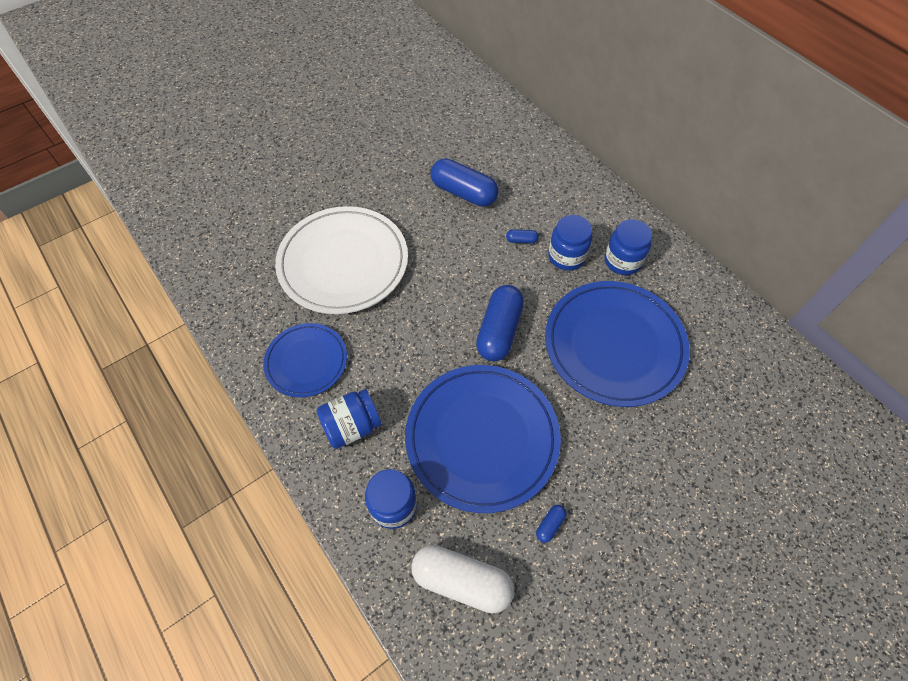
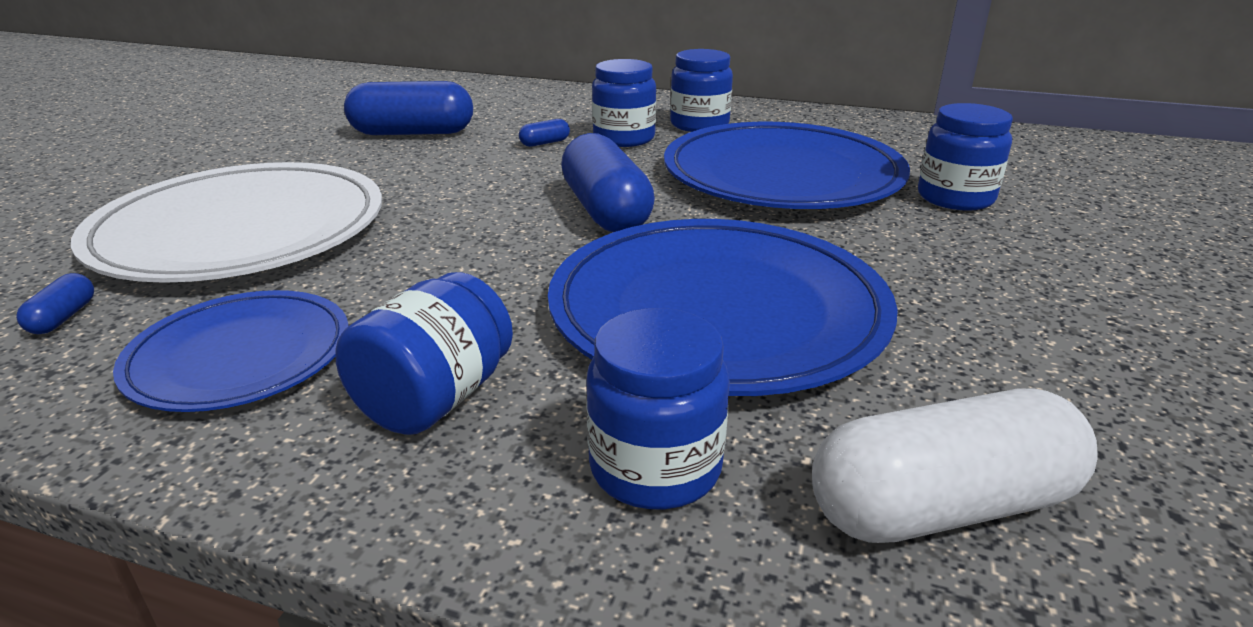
camera: 35 degrees left, 30 degrees down
(550, 525) = (963, 354): blue capsule -> blue capsule (63, 317)
(683, 420) = (955, 198): none -> blue jar

